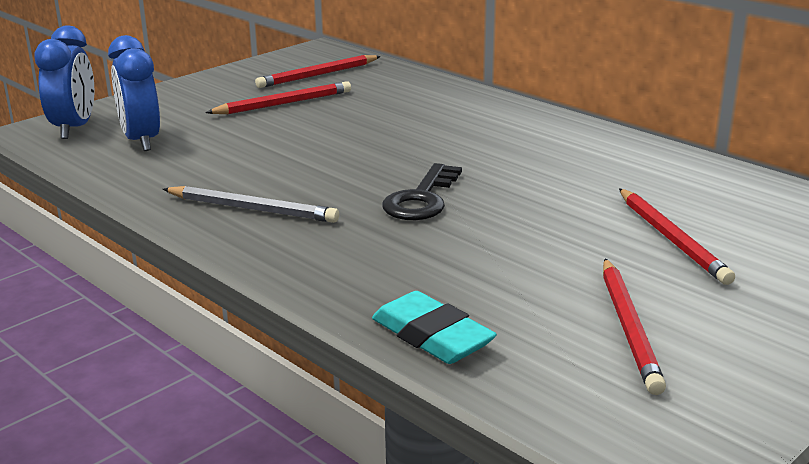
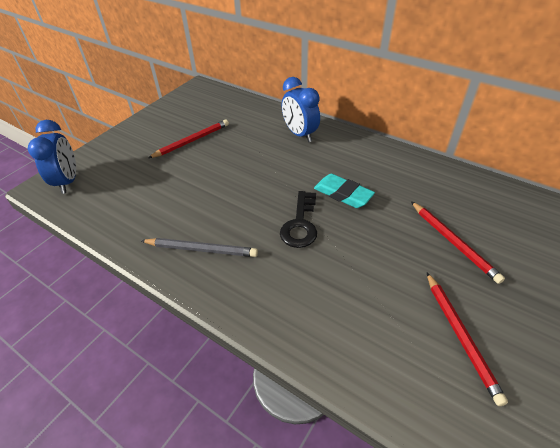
camera: 10 degrees left, 20 degrees up
(141, 141) = (114, 189): blue clock -> blue clock (300, 134)
(318, 75) = (205, 111): red pencil -> none
(432, 336) = (349, 367): turquoise eraser -> turquoise eraser (343, 194)

